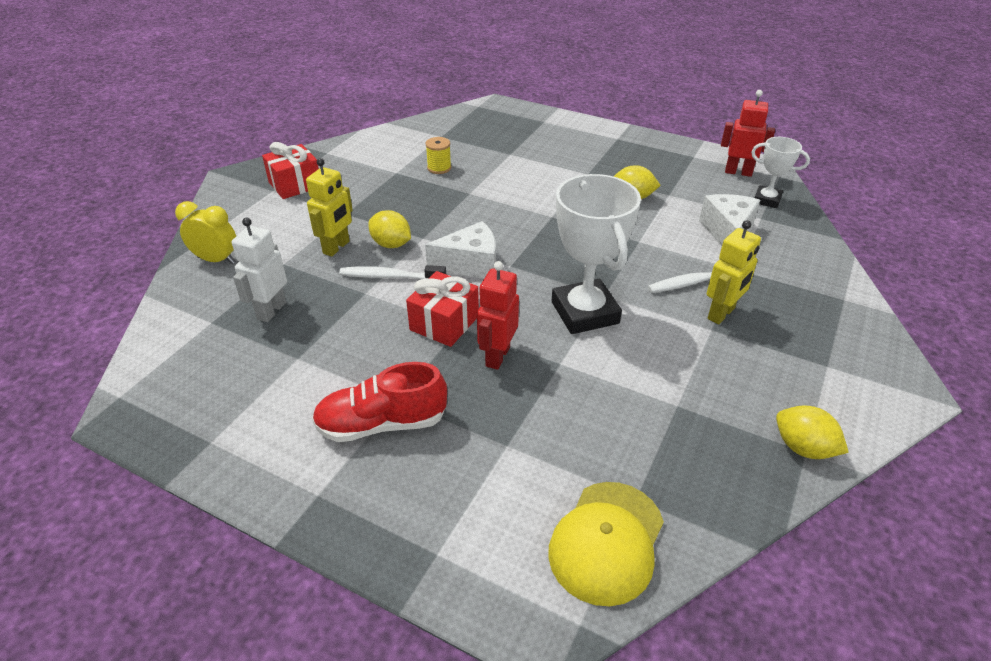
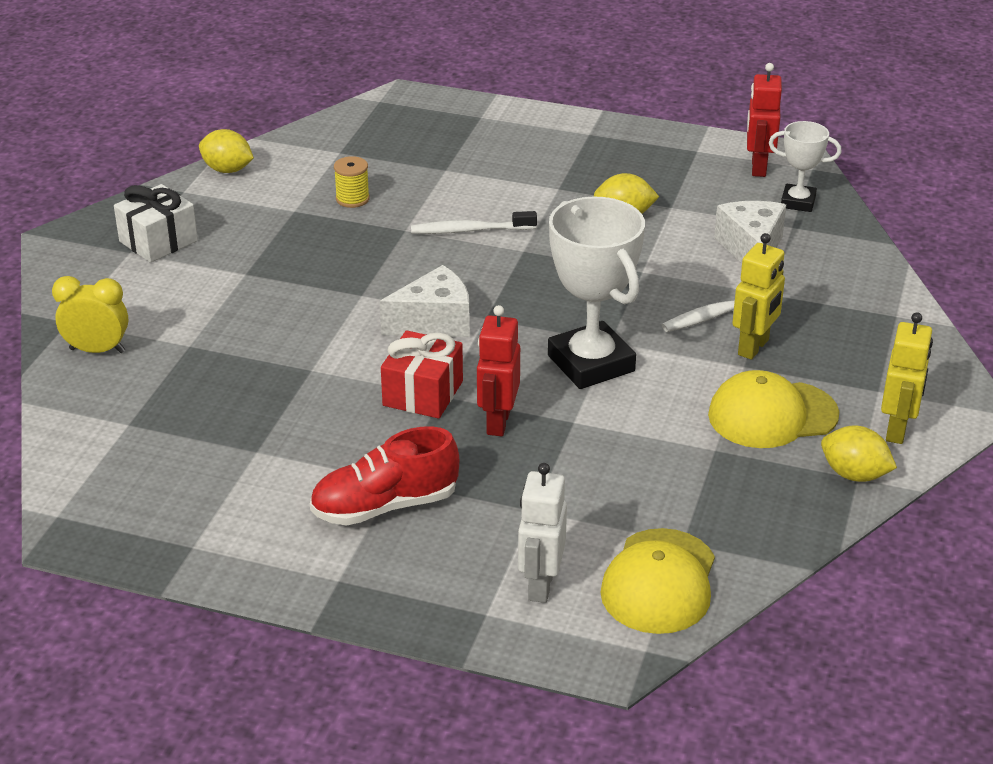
camera: 10 degrees left, 5 degrees down
(271, 310) = (199, 403): white robot -> white robot (540, 585)
(295, 185) = (158, 241): red gift -> white gift
(336, 247) = (252, 318): yellow robot -> yellow robot (897, 430)
(390, 276) = (335, 347): white toothbrush -> white toothbrush (470, 230)
(391, 244) = (323, 307): yellow lemon -> yellow lemon (227, 170)
(732, 378) = (772, 415): none -> yellow cap
(738, 172) = (758, 168): red robot -> red robot turned 90 degrees counterclockwise

